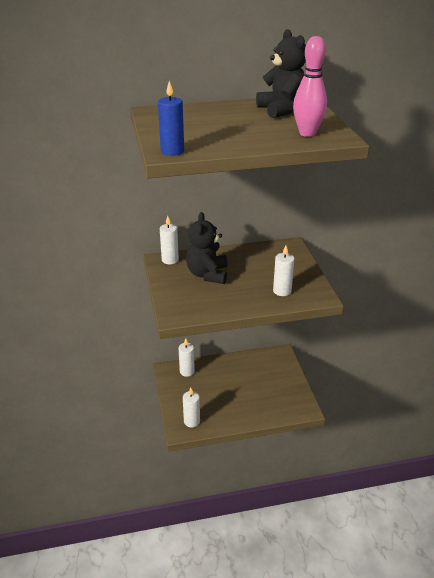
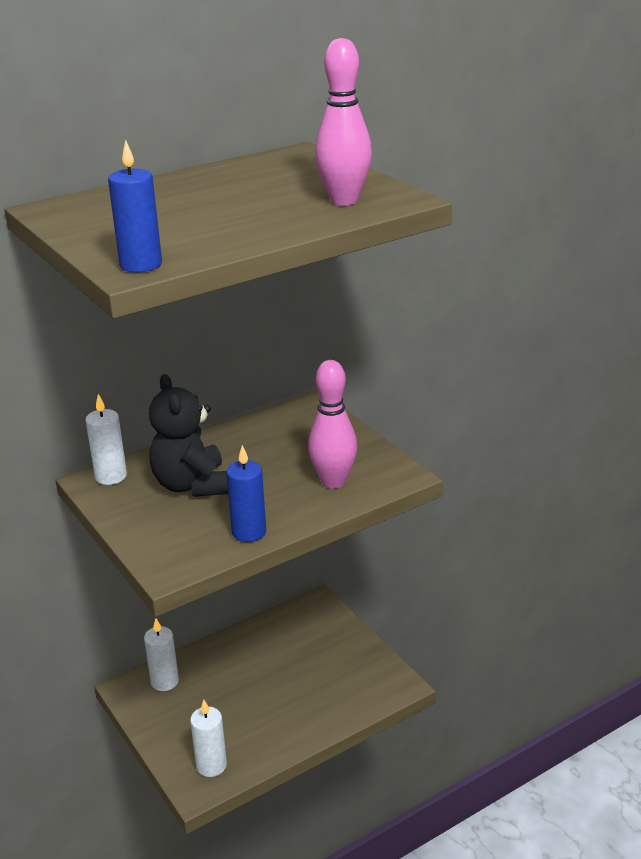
camera: 20 degrees left, 5 degrees down
(223, 307) = (249, 532): none -> blue candle
(282, 110) = (276, 172): black teddy bear -> none
(282, 291) = (333, 481): white candle -> pink bowling pin

